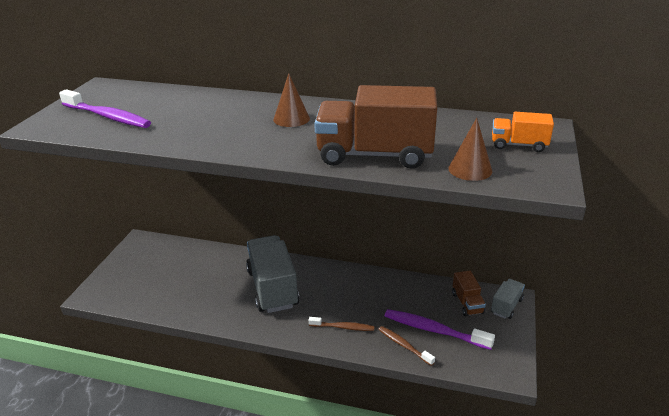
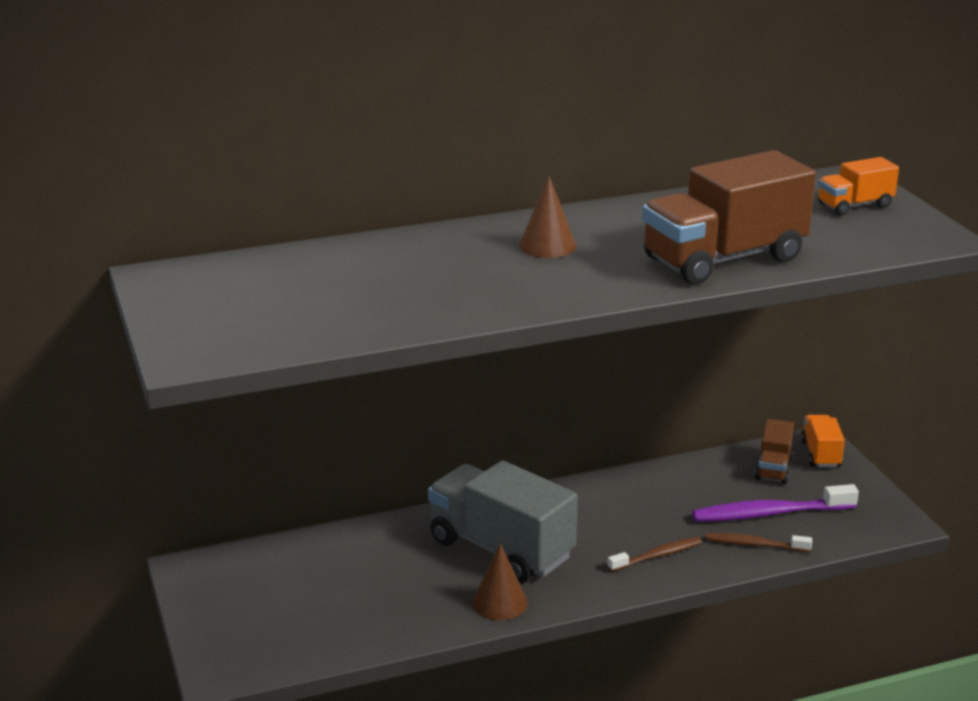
camera: 35 degrees left, 5 degrees down
(107, 117) = (273, 314): purple toothbrush -> none
(467, 303) = (773, 468): brown truck -> brown truck turned 60 degrees clockwise
(470, 169) = (846, 245): brown cone -> brown cone (499, 602)
(506, 306) = (820, 454): grey truck -> orange truck

